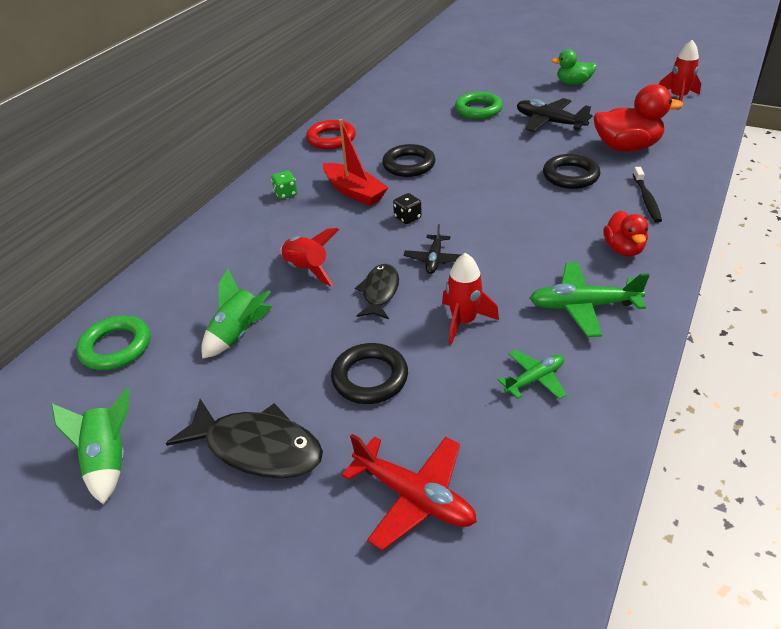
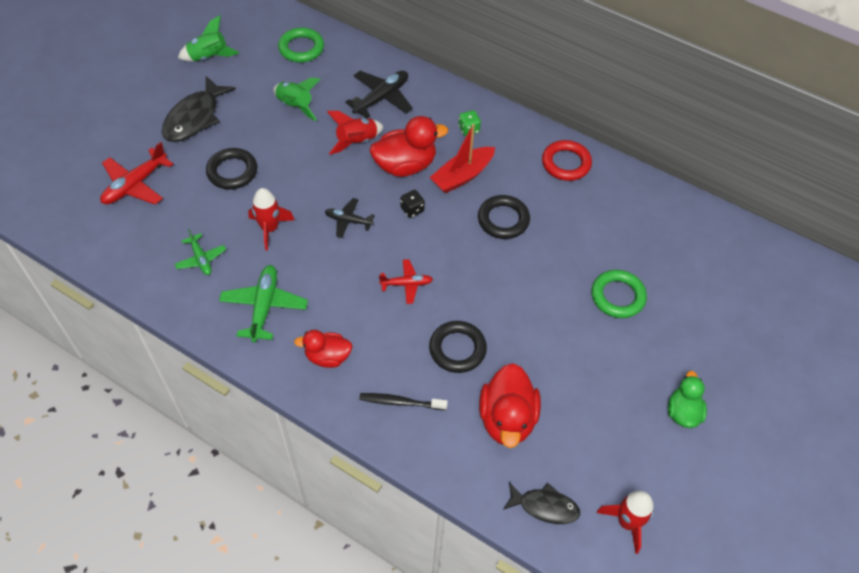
camera: 90 degrees right, 15 degrees up
(343, 229) = (405, 165): none -> red duck
(380, 292) = (317, 183): black fish -> black fish (544, 506)
(508, 211) = (406, 284): none -> red plane
(549, 122) = (576, 359): black plane -> black plane (381, 98)

